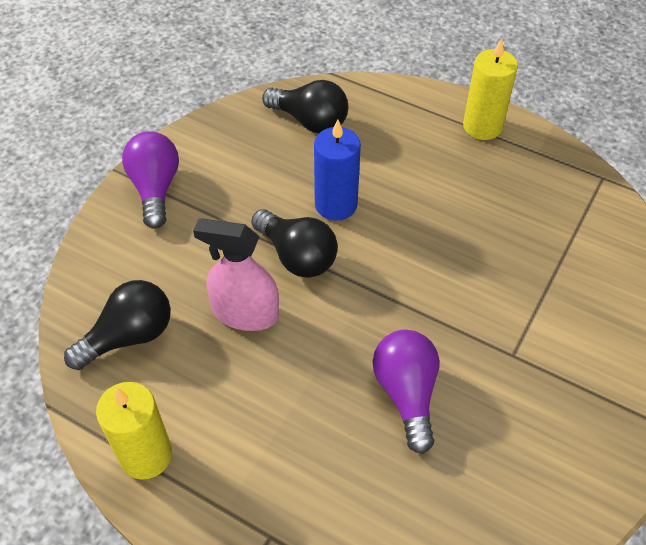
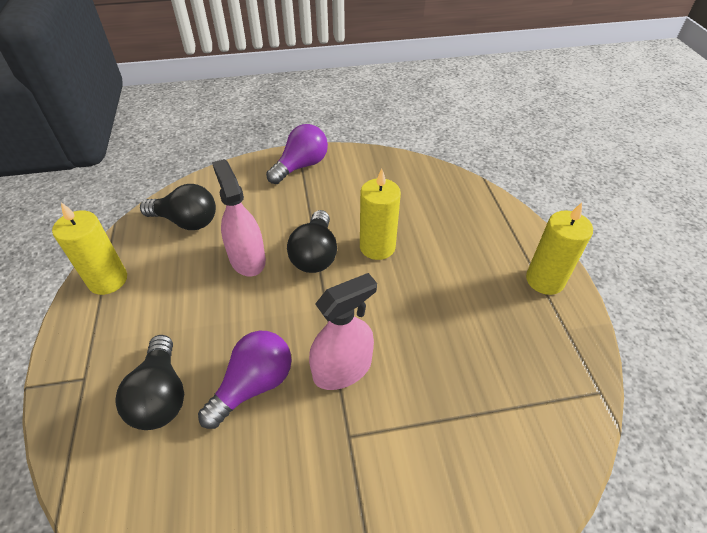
camera: 50 degrees right, 5 degrees down
(310, 121) = (430, 193): black light bulb -> black light bulb (161, 395)
(336, 204) = (377, 247): blue candle -> yellow candle
(447, 318) = (342, 369): none -> pink spray bottle

